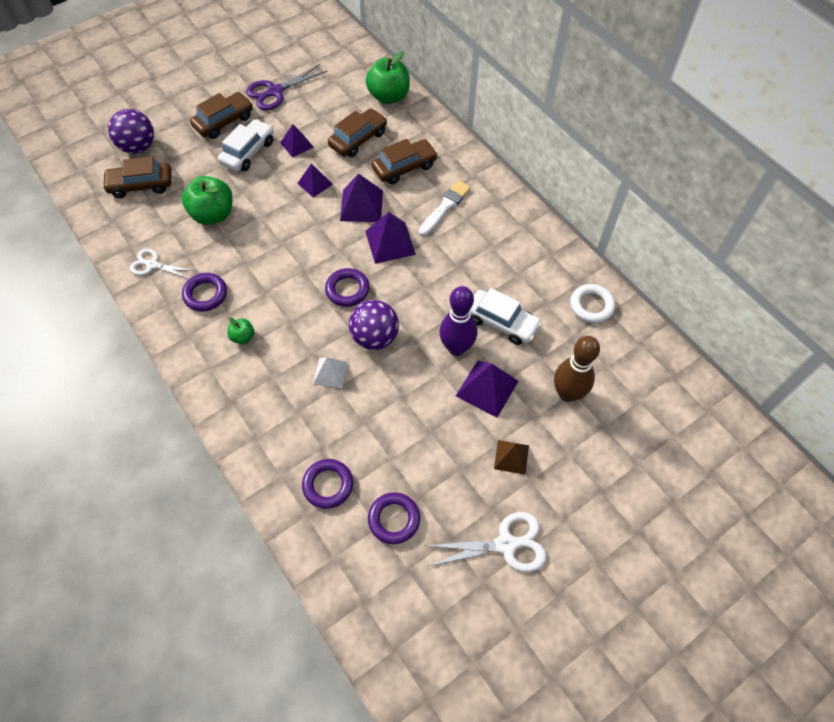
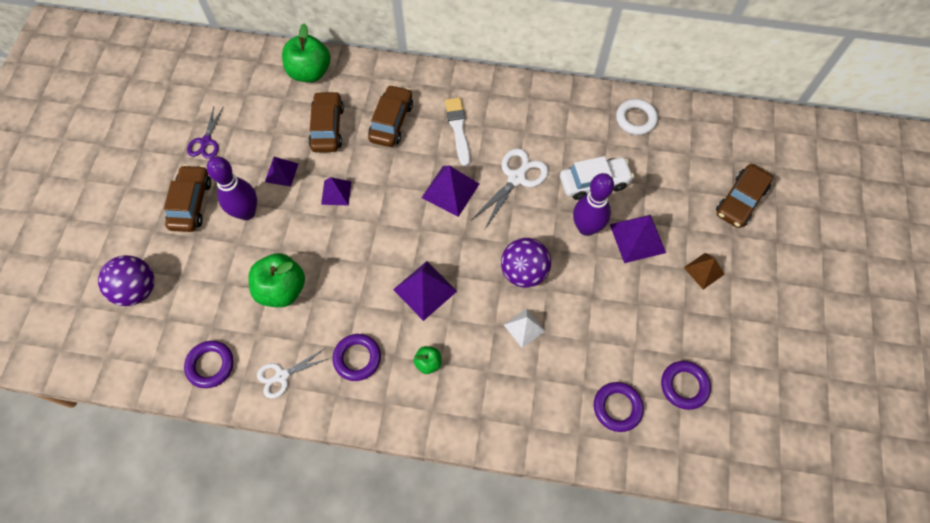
camera: 45 degrees left, 5 degrees up
(141, 185) = (184, 320): brown car -> brown car (740, 201)
(248, 152) = (246, 212): white car -> purple bowling pin
(275, 92) = (206, 142): purple scissors -> purple scissors, size x0.66
(347, 290) = (462, 254): purple ring -> purple ring (210, 365)
(361, 205) = (394, 180): purple pyramid -> purple pyramid (425, 290)
(506, 544) = (764, 331): white scissors -> white scissors (517, 178)
(567, 393) = (688, 195): brown bowling pin -> none

